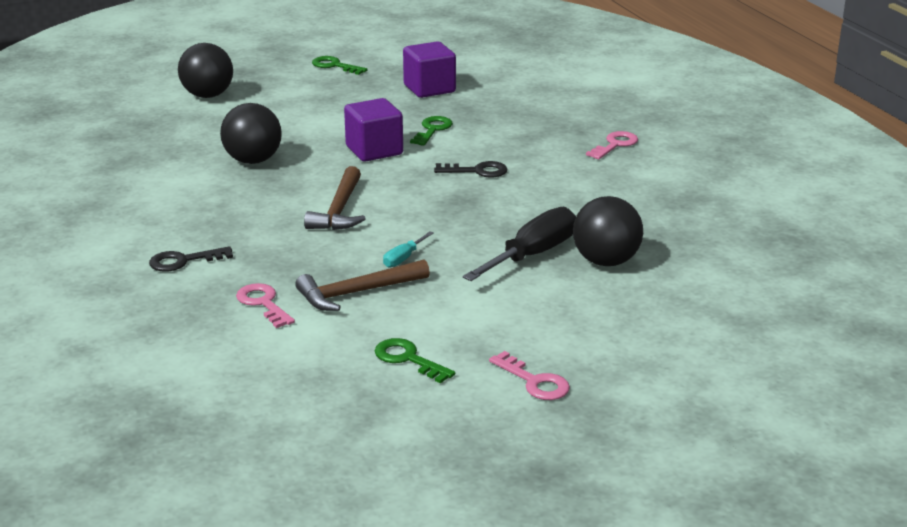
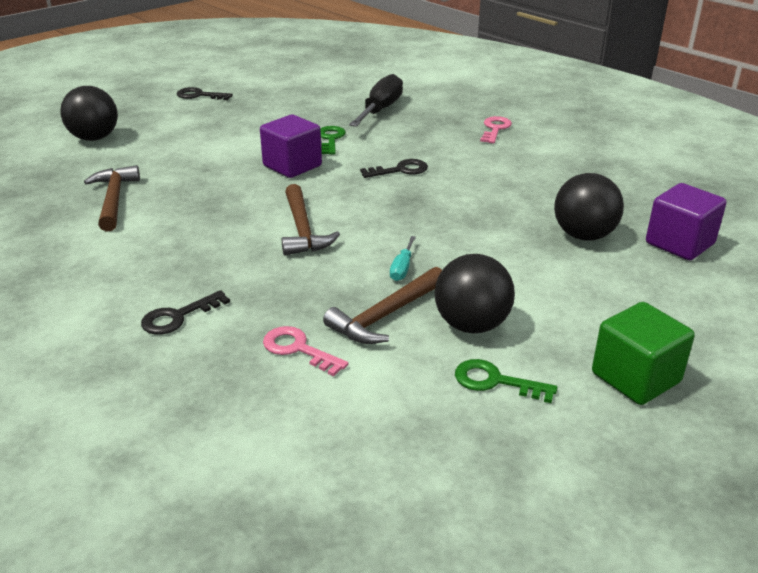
camera: 20 degrees left, 5 degrees up
(191, 155) = (114, 199): none -> brown hammer
(253, 161) = (182, 194): black ball -> black ball (471, 325)
(335, 66) = (199, 95): green key -> black key
(429, 89) = (299, 104): purple cube -> purple cube (679, 243)
(532, 255) = (516, 242): black screwdriver -> black screwdriver (380, 110)
(534, 382) = (635, 378): pink key -> green cube

